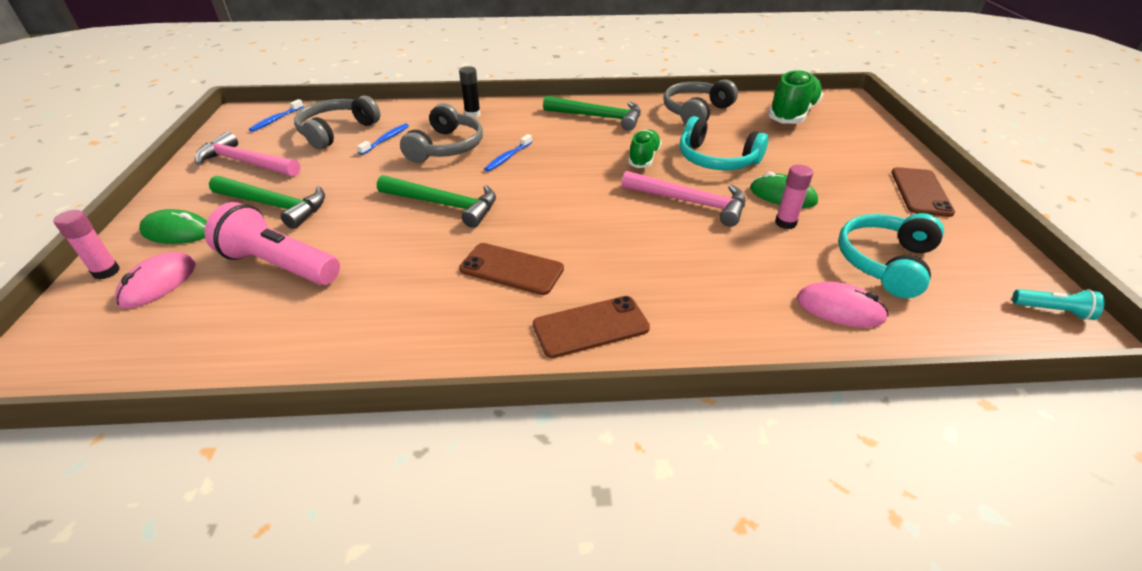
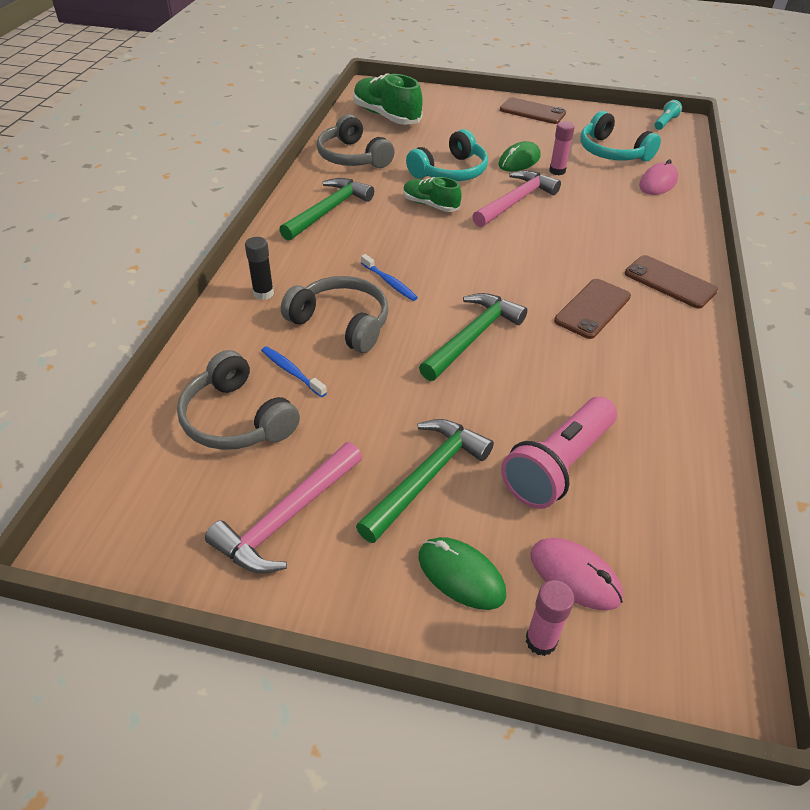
camera: 75 degrees left, 5 degrees up
(177, 231) = (461, 575): green mouse -> green mouse turned 75 degrees counterclockwise
(276, 119) = (146, 490): blue toothbrush -> none
(591, 327) = (670, 282): brown phone -> brown phone turned 45 degrees counterclockwise

